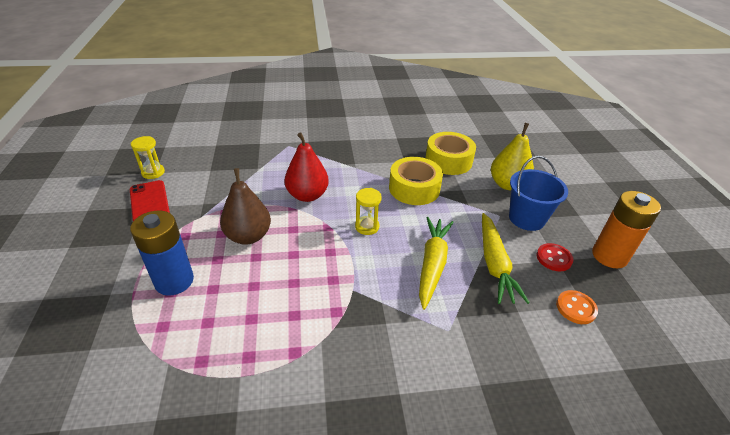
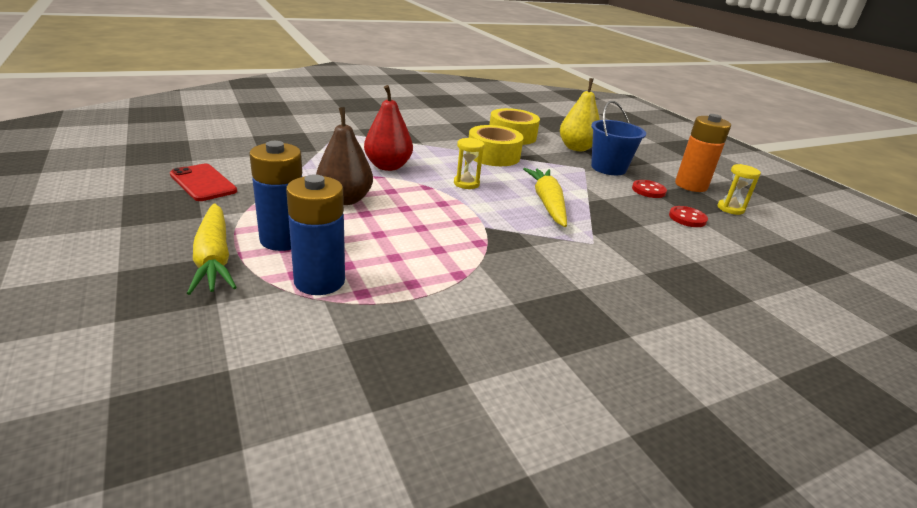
camera: 20 degrees left, 10 degrees down
(153, 172) = (189, 160): yellow hourglass -> yellow hourglass (730, 209)
(176, 339) = (319, 281): none -> blue battery
(494, 264) = (602, 198): yellow carrot -> yellow carrot (214, 258)
(576, 308) = (687, 218): orange button -> red button

